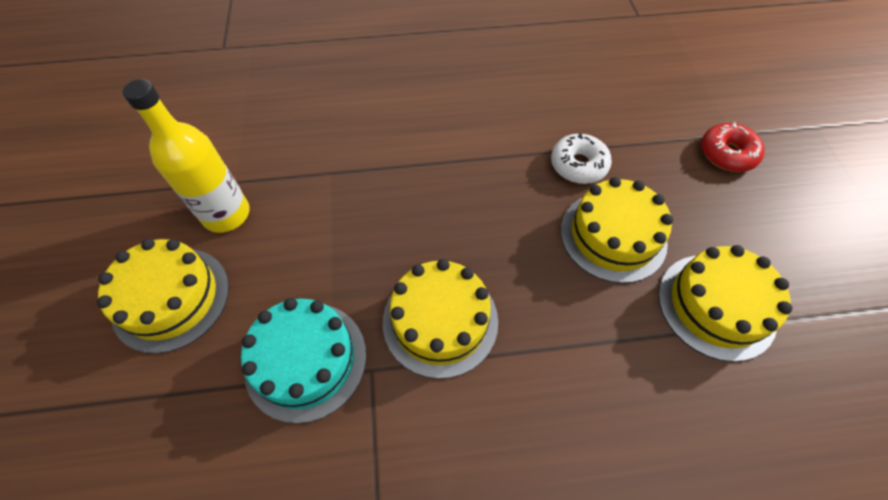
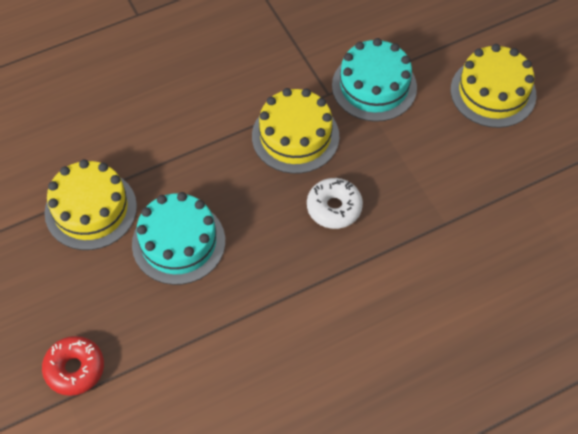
camera: 160 degrees right, 0 degrees up
(226, 214) = (505, 160): yellow bottle -> none
(578, 165) = (222, 306): white donut -> white donut (334, 208)
(613, 236) = (178, 242): yellow cake -> turquoise cake

